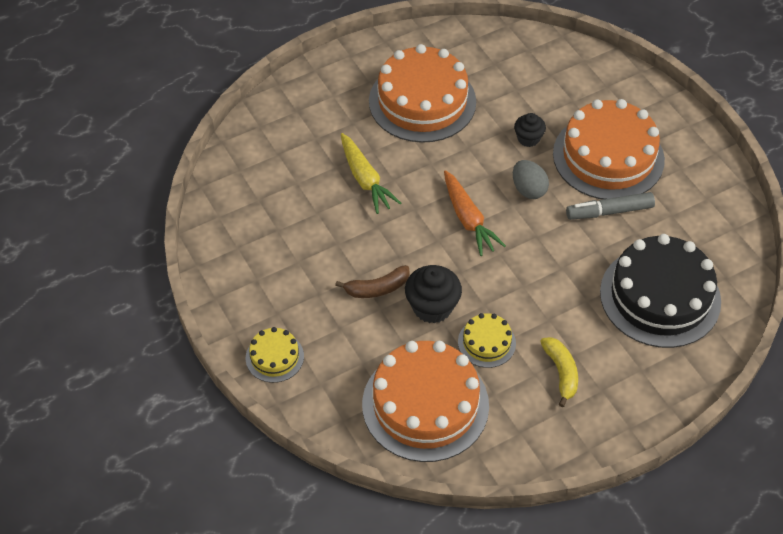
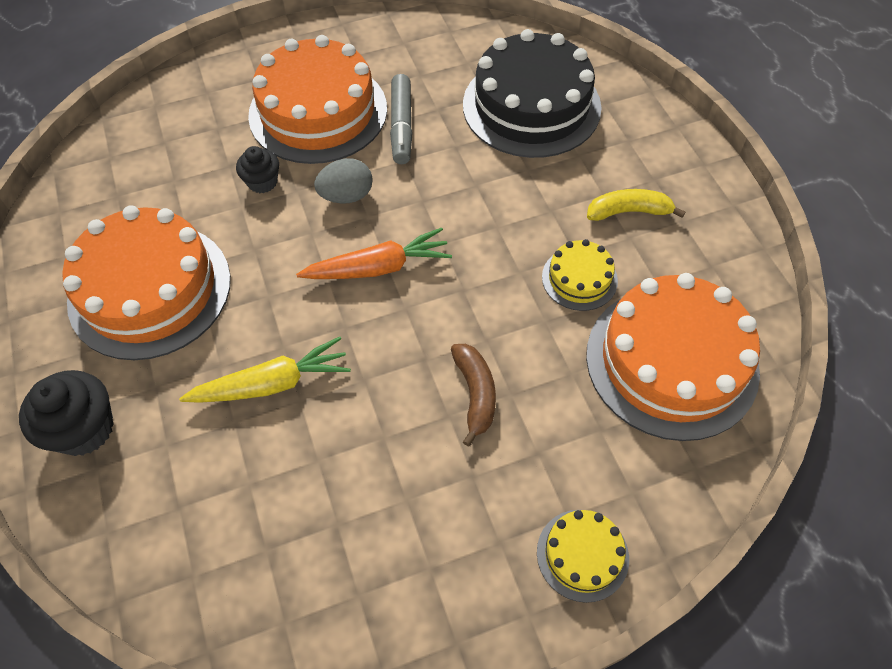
camera: 80 degrees left, 5 degrees up
(432, 307) = (516, 330): black cupcake -> black cupcake (84, 429)

